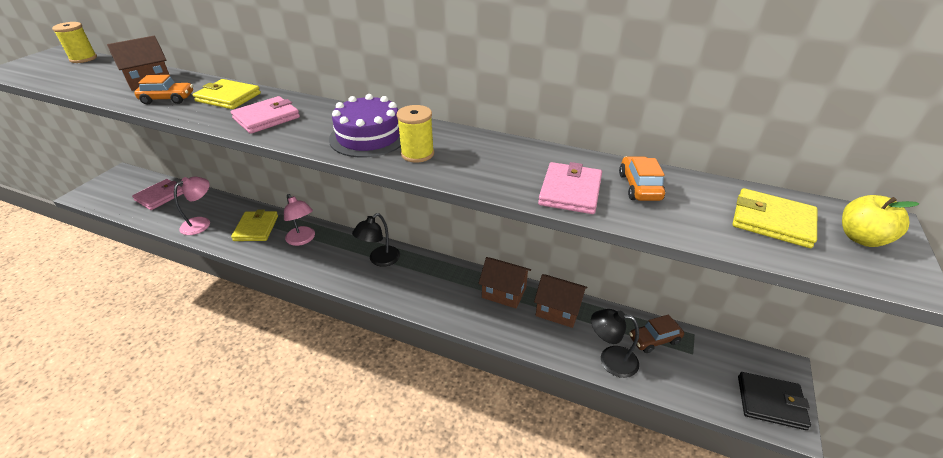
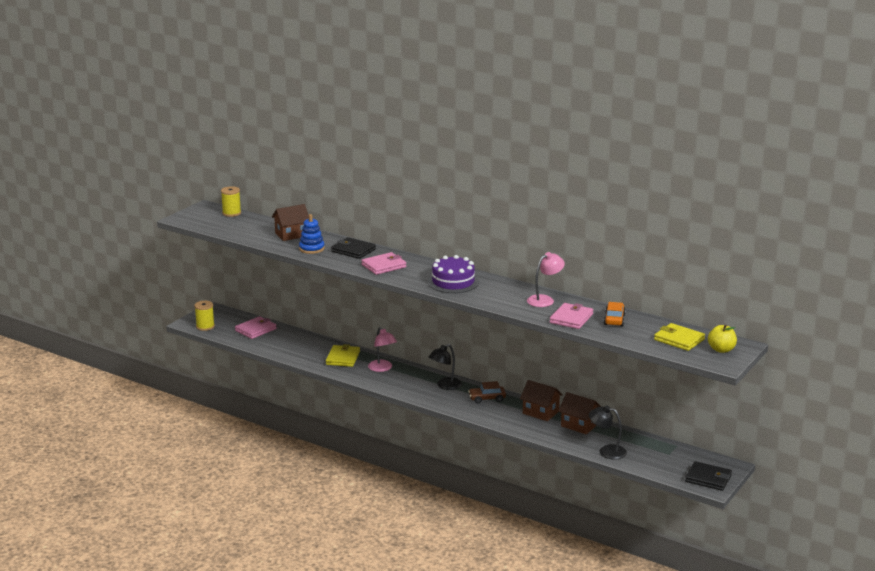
camera: 10 degrees right, 15 degrees down
(168, 99) = (311, 249): orange car -> blue stacking toy
(201, 223) = (296, 351): pink lamp -> pink lamp (544, 300)
(228, 97) = (353, 250): yellow wallet -> black wallet
(417, 154) = (483, 293): yellow spool -> yellow spool (205, 326)
(654, 339) = (644, 445): brown car -> brown car (487, 399)

